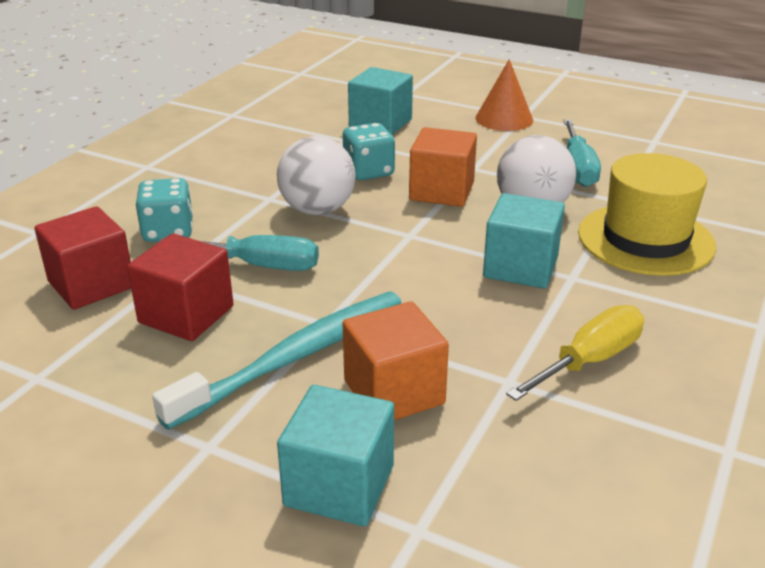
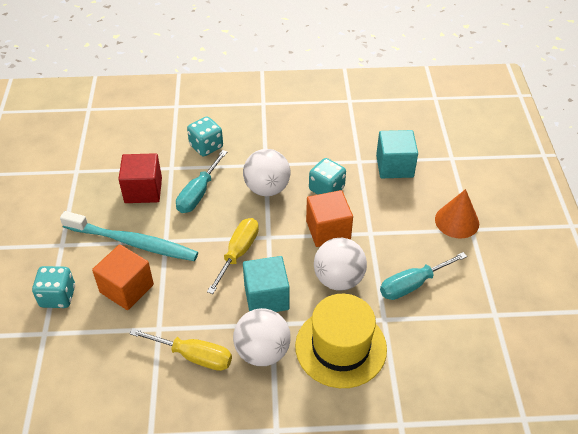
camera: 60 degrees right, 15 degrees up
(91, 284) = (147, 147): red cube -> none
(259, 265) = (198, 193): turquoise screwdriver -> turquoise screwdriver turned 45 degrees clockwise
(339, 485) = (58, 296): turquoise cube -> turquoise dice
(417, 266) = (238, 253): none -> yellow screwdriver
(618, 298) = (262, 352): none -> white ball

